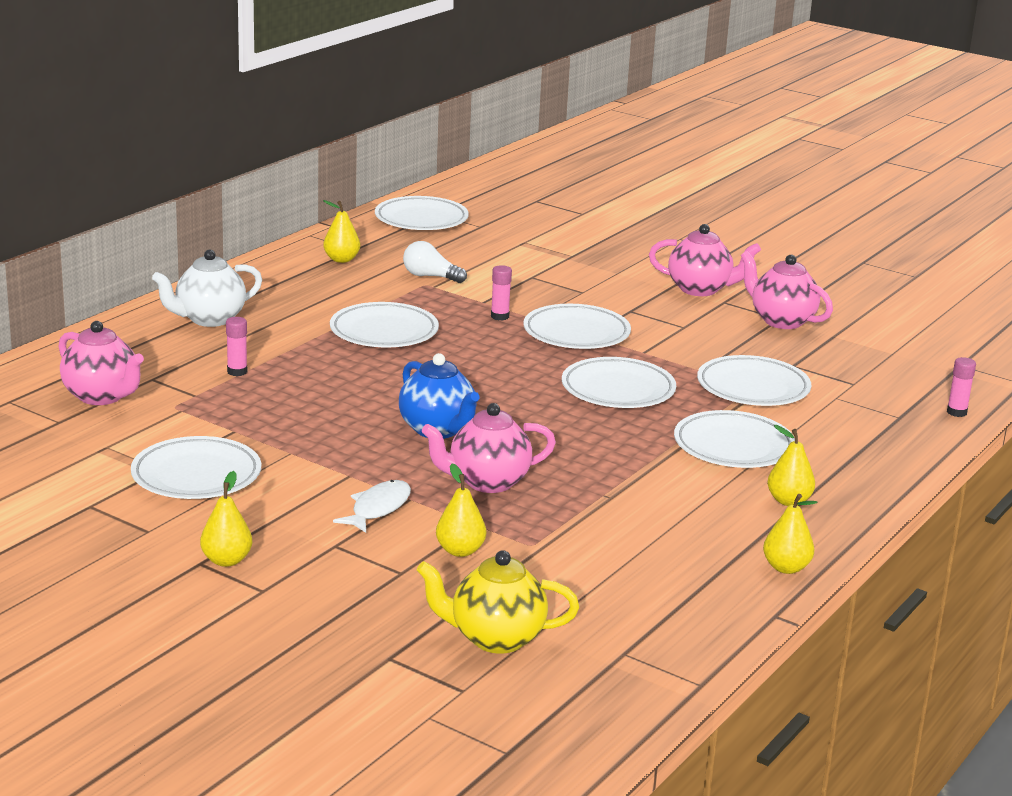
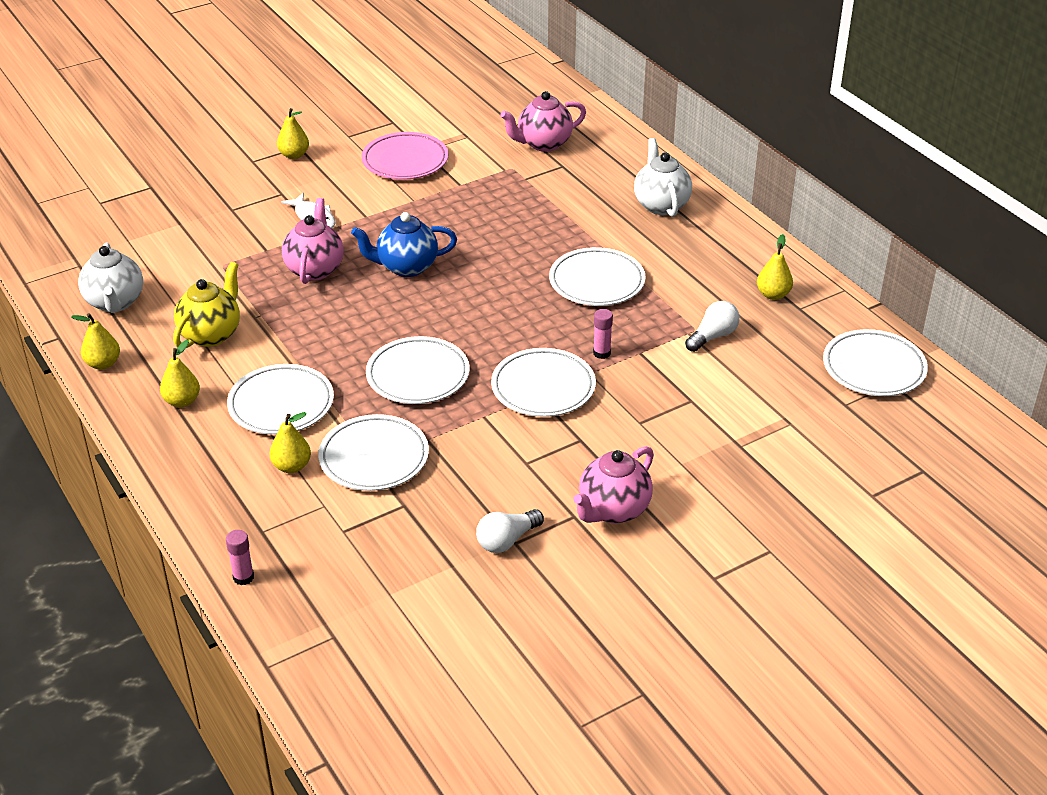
camera: 115 degrees right, 15 degrees up
(196, 476) = (405, 161): white plate -> pink plate
(237, 372) = (555, 201): pink glue stick -> none
(460, 551) = (237, 236): yellow pear -> yellow pear (291, 466)
(495, 638) = (135, 225): yellow teapot -> yellow teapot (211, 334)
(673, 597) = (115, 303): none -> white teapot
(781, 321) = (507, 540): pink teapot -> white light bulb

